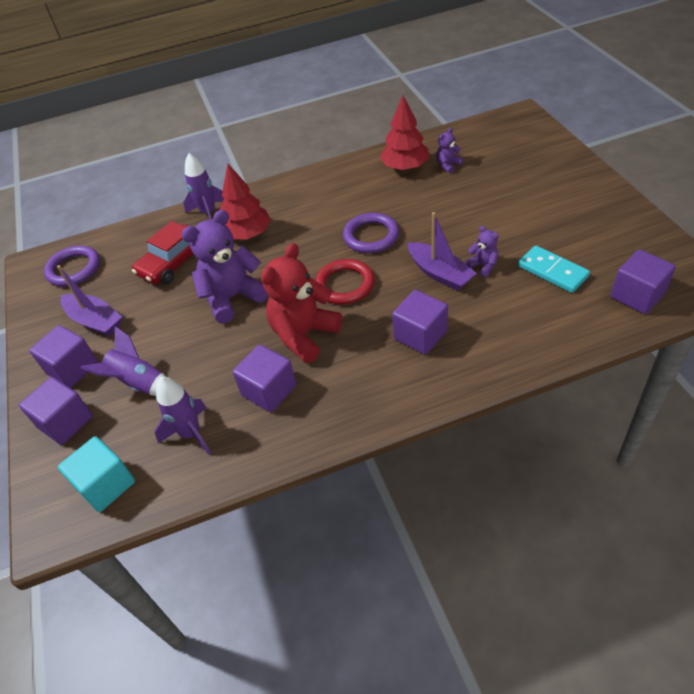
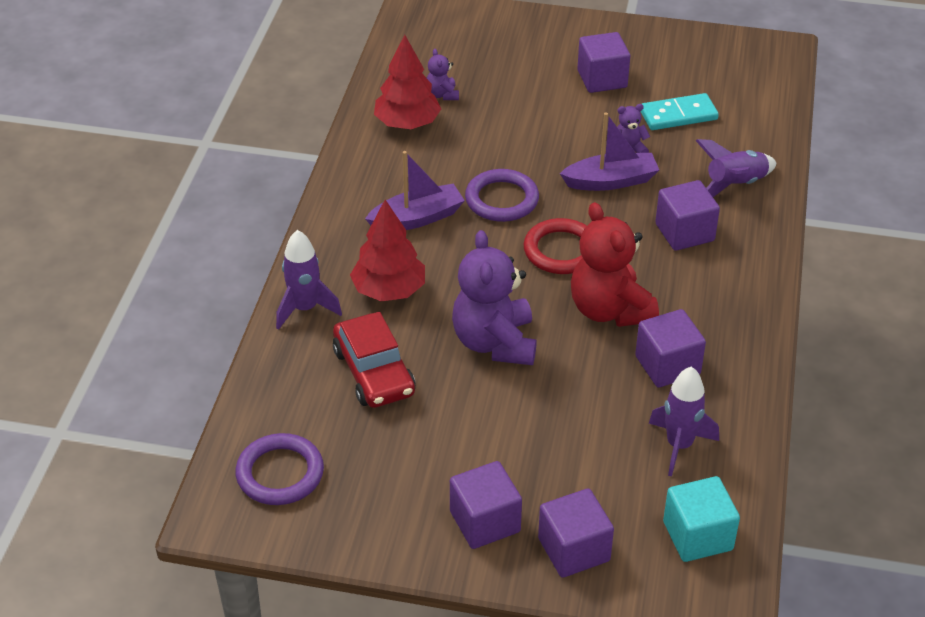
camera: 65 degrees left, 5 degrees down
(95, 321) = (414, 478): purple boat -> purple boat (417, 218)
(139, 383) = (566, 466): purple rocket -> purple rocket (735, 185)
(637, 295) = (754, 88): purple cube -> purple cube (602, 79)

